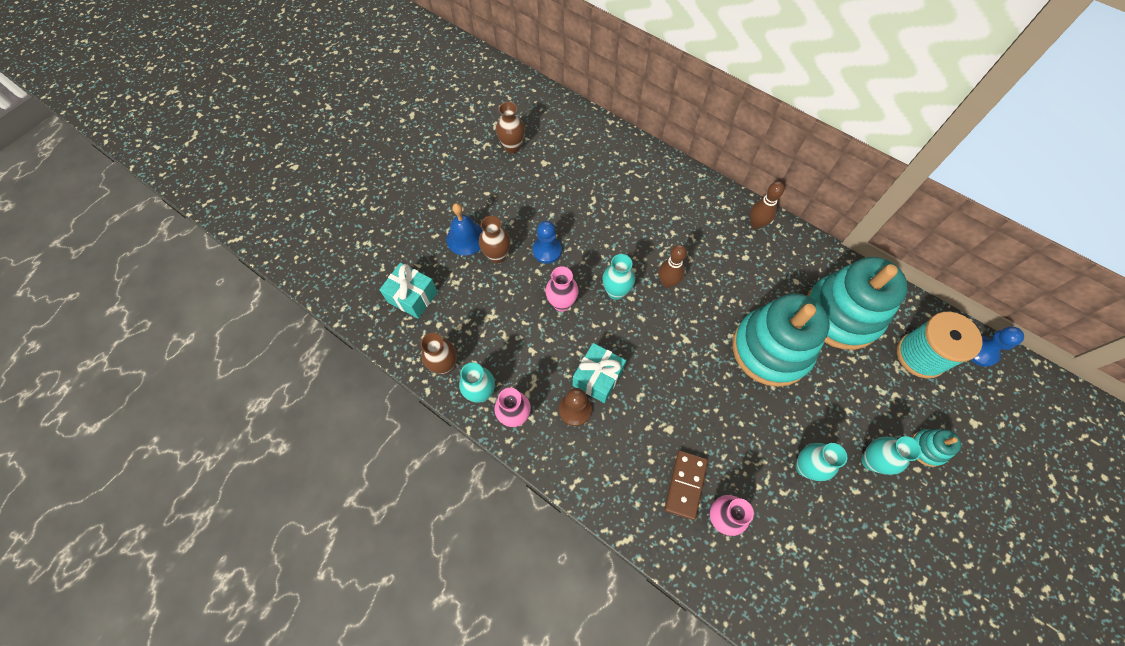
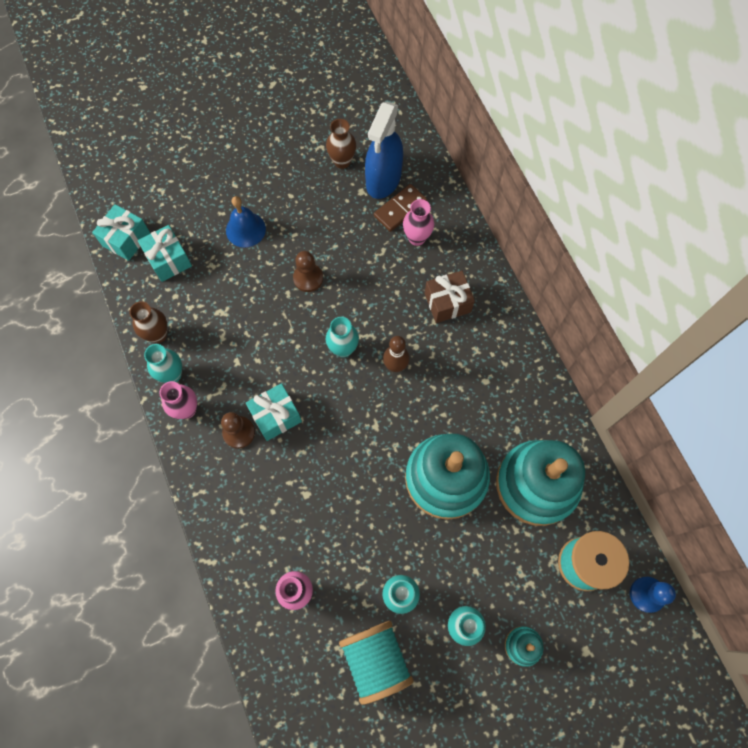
camera: 30 degrees right, 5 degrees up
(360, 299) = (126, 239): none -> turquoise gift
(497, 256) = (262, 260): brown vase -> none
(547, 250) = (308, 278): blue pawn -> brown pawn
(556, 145) = (383, 179): none -> blue spray bottle
(561, 303) = (289, 334): pink vase -> pink vase (417, 238)
(673, 213) = (447, 303): none -> brown gift
(685, 485) = (287, 547): brown domino -> brown domino (400, 209)
(756, 224) = (520, 355): brown bowling pin -> none
(826, 535) = (376, 660): none -> turquoise spool

